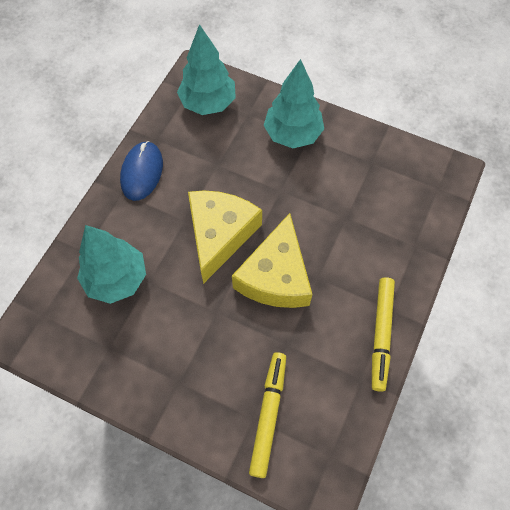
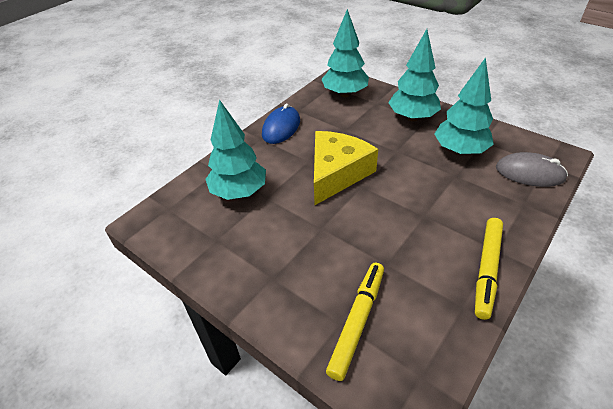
camera: 15 degrees right, 20 degrees down
(276, 276) = (383, 208): yellow cheese -> none
(348, 180) = (459, 151): none -> turquoise tree
(420, 203) = (529, 173): none -> grey mouse

